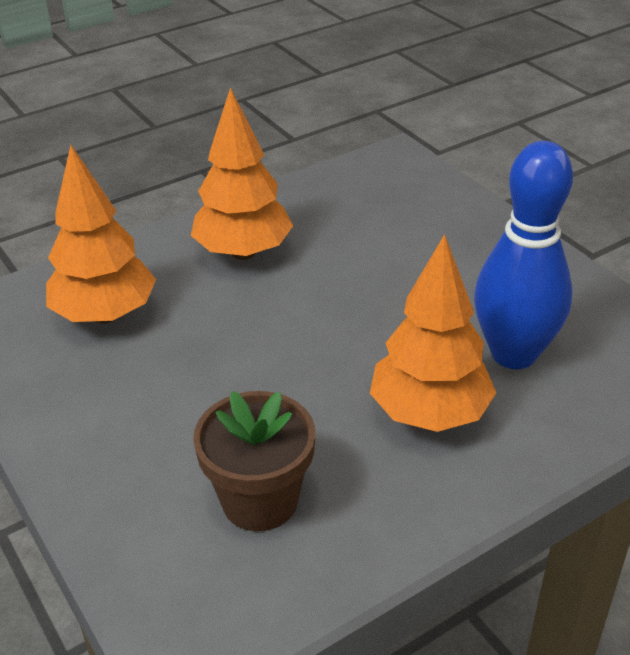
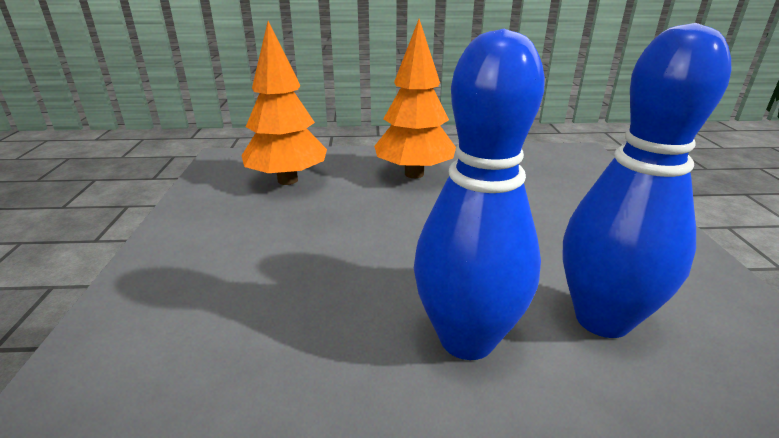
camera: 30 degrees right, 10 degrees down
(260, 500) = (239, 346): brown flower pot -> none
(429, 414) = (467, 339): orange tree -> blue bowling pin

